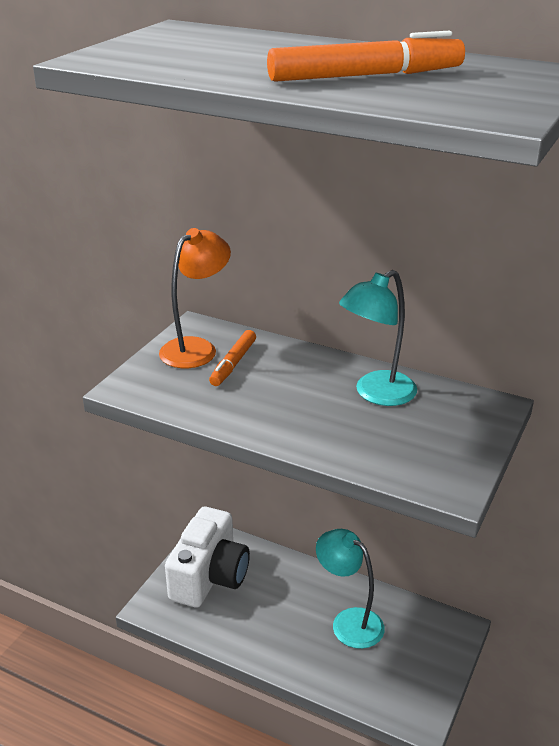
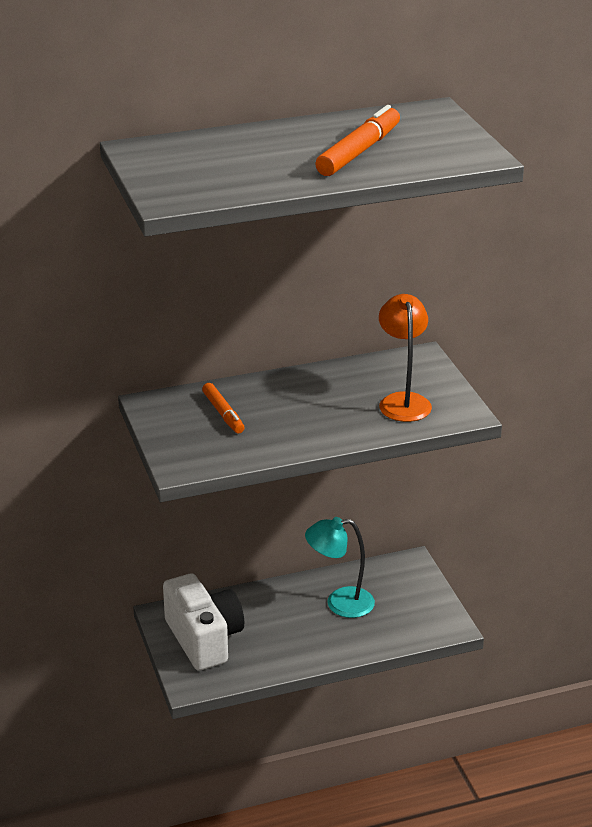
camera: 45 degrees left, 0 degrees up
(196, 348) = (178, 417): orange lamp -> orange lamp (403, 401)
(376, 394) = (345, 385): turquoise lamp -> none

